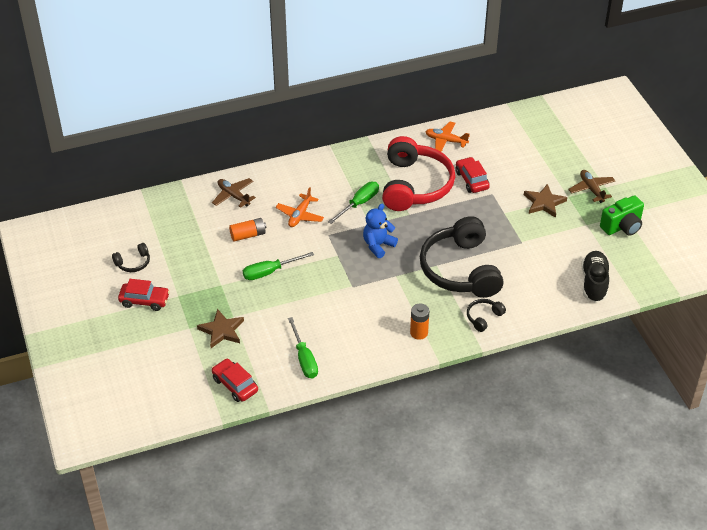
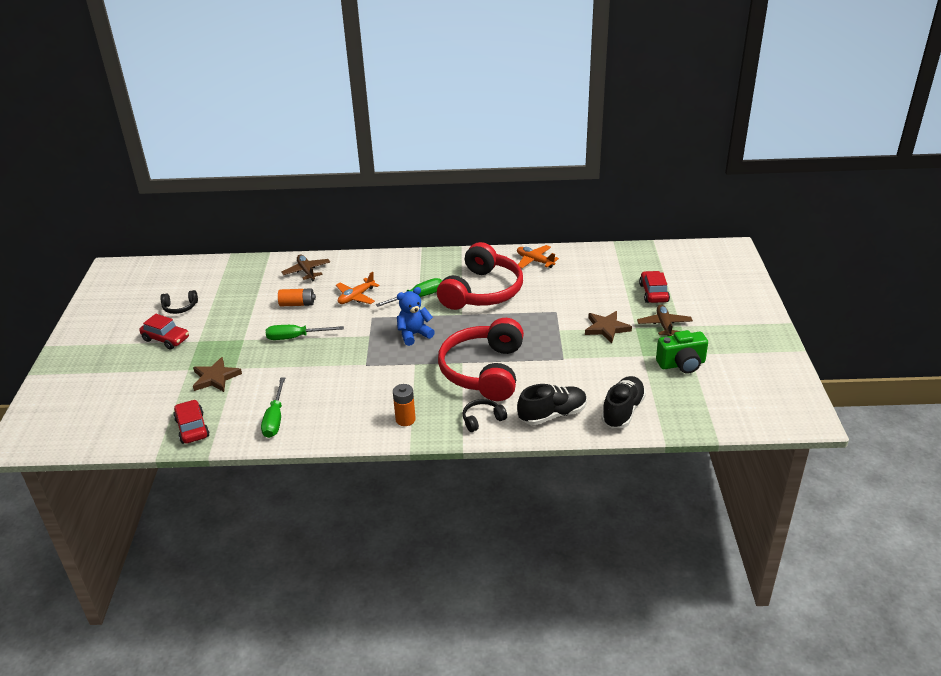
camera: 20 degrees right, 10 degrees down
(460, 269) = (484, 371): black headphones -> red headphones
(471, 180) = (541, 297): red car -> red car (653, 293)
(539, 299) = (552, 415): none -> black shoe

